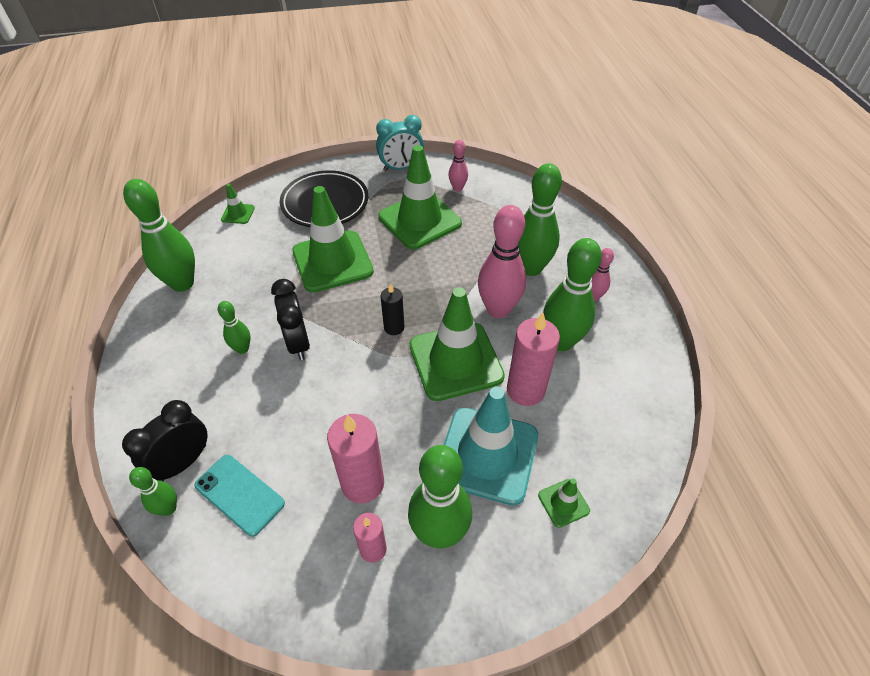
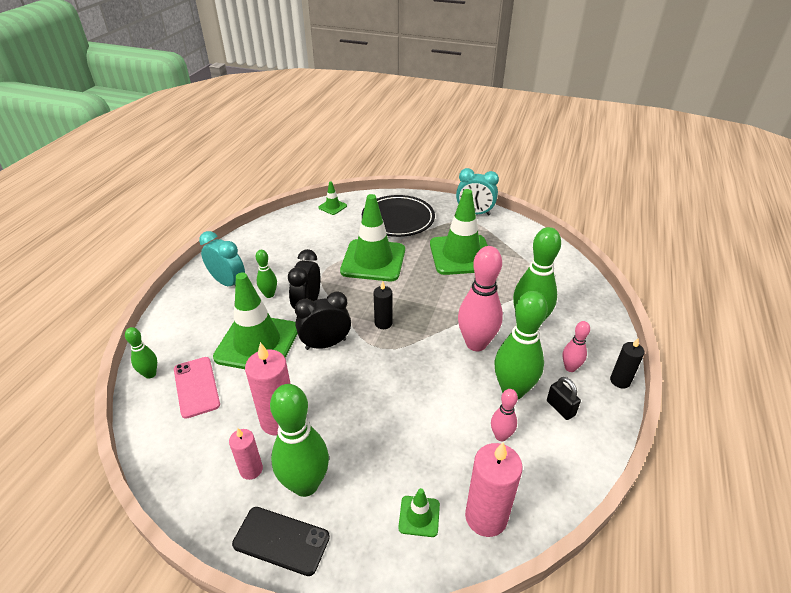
camera: 30 degrees right, 10 degrees down
(179, 356) = (228, 283): none -> turquoise clock
(182, 283) = (264, 238): green bowling pin -> none
(183, 462) = (179, 350): black clock -> black clock (325, 344)
(239, 494) = (196, 387): turquoise phone -> pink phone
(456, 361) = (412, 367): green traffic cone -> green traffic cone (257, 343)
(457, 188) = (510, 242): pink bowling pin -> pink bowling pin (501, 436)
(457, 600) = (281, 540): none -> black phone
(487, 455) = (384, 447): turquoise traffic cone -> none
(525, 390) = (453, 414): pink candle -> pink candle (486, 517)
(610, 339) = (560, 408): none -> black padlock
(639, 291) = (620, 381): none -> black candle

